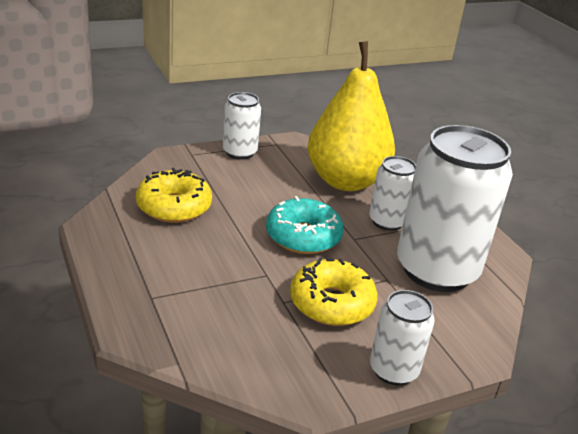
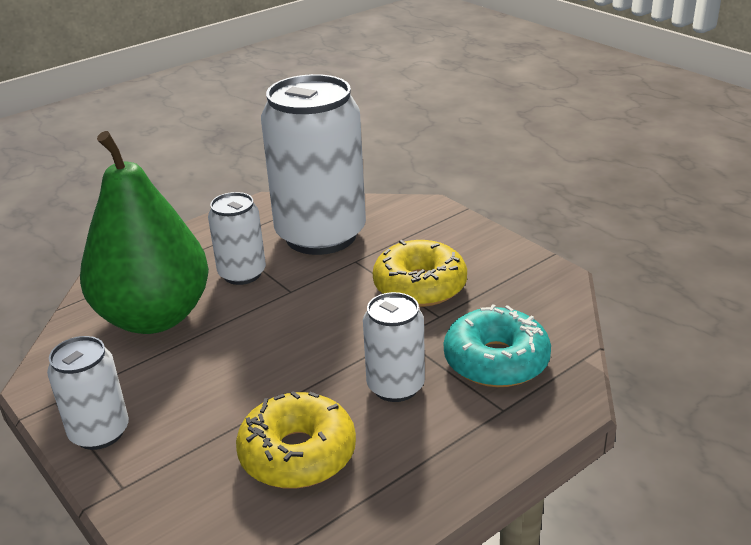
camera: 100 degrees left, 0 degrees up
(303, 236) = (308, 326): turquoise donut -> turquoise donut (496, 361)
(345, 181) = (154, 317): yellow pear -> green pear
(393, 370) = (486, 241): white can -> white can (395, 386)

